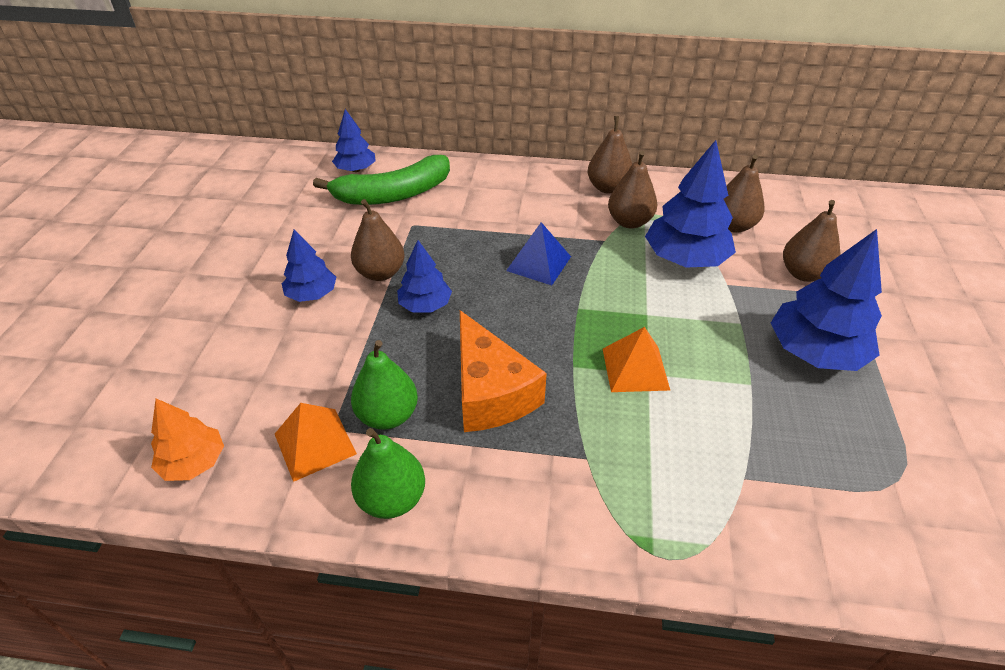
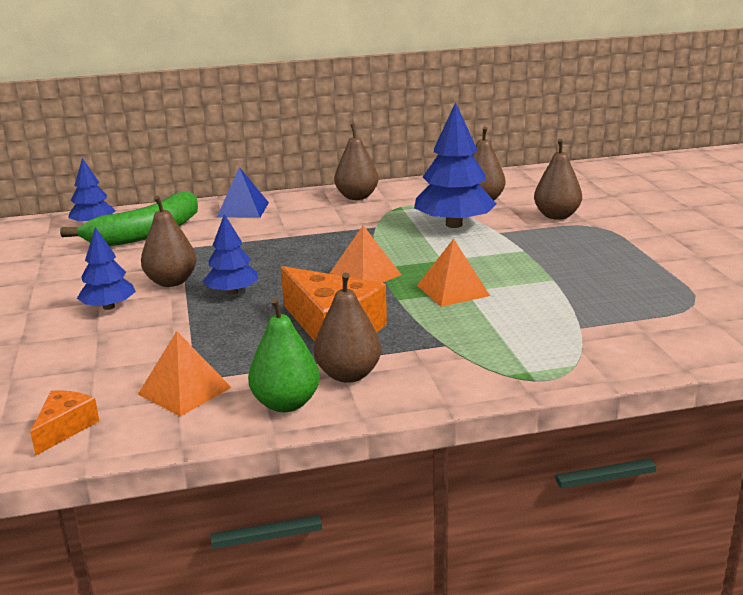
camera: 20 degrees left, 20 degrees down
(194, 462) = (65, 428): orange tree -> orange cheese
(388, 415) = (245, 360): green pear -> none
(538, 263) = (324, 249): blue pyramid -> blue pyramid (243, 209)
(559, 315) = (364, 275): none -> orange pyramid
(629, 222) = (390, 213): brown pear -> brown pear (348, 375)
(814, 352) = (592, 254): blue tree -> none

